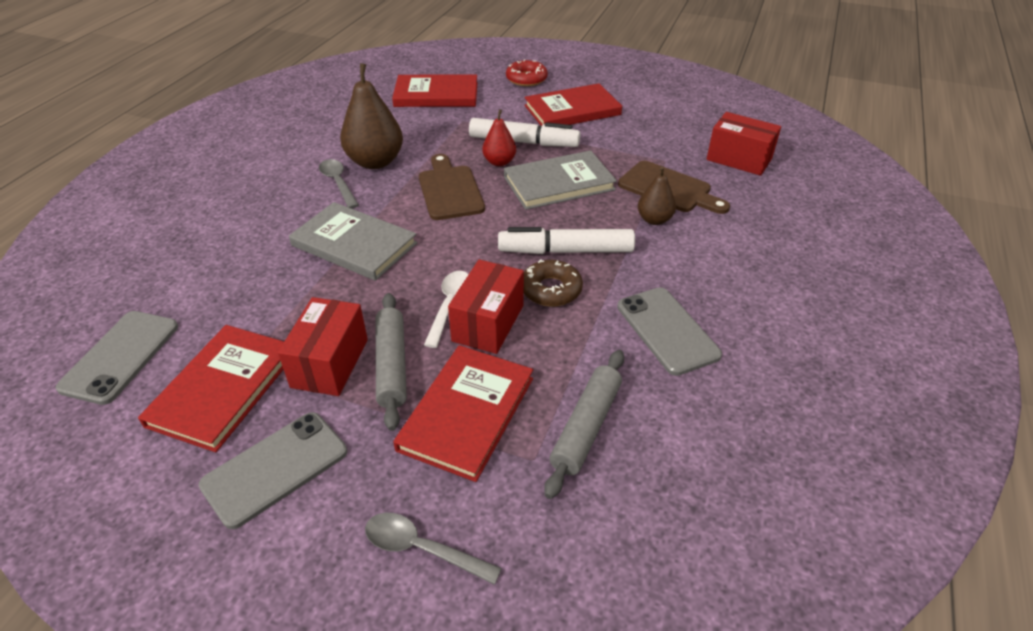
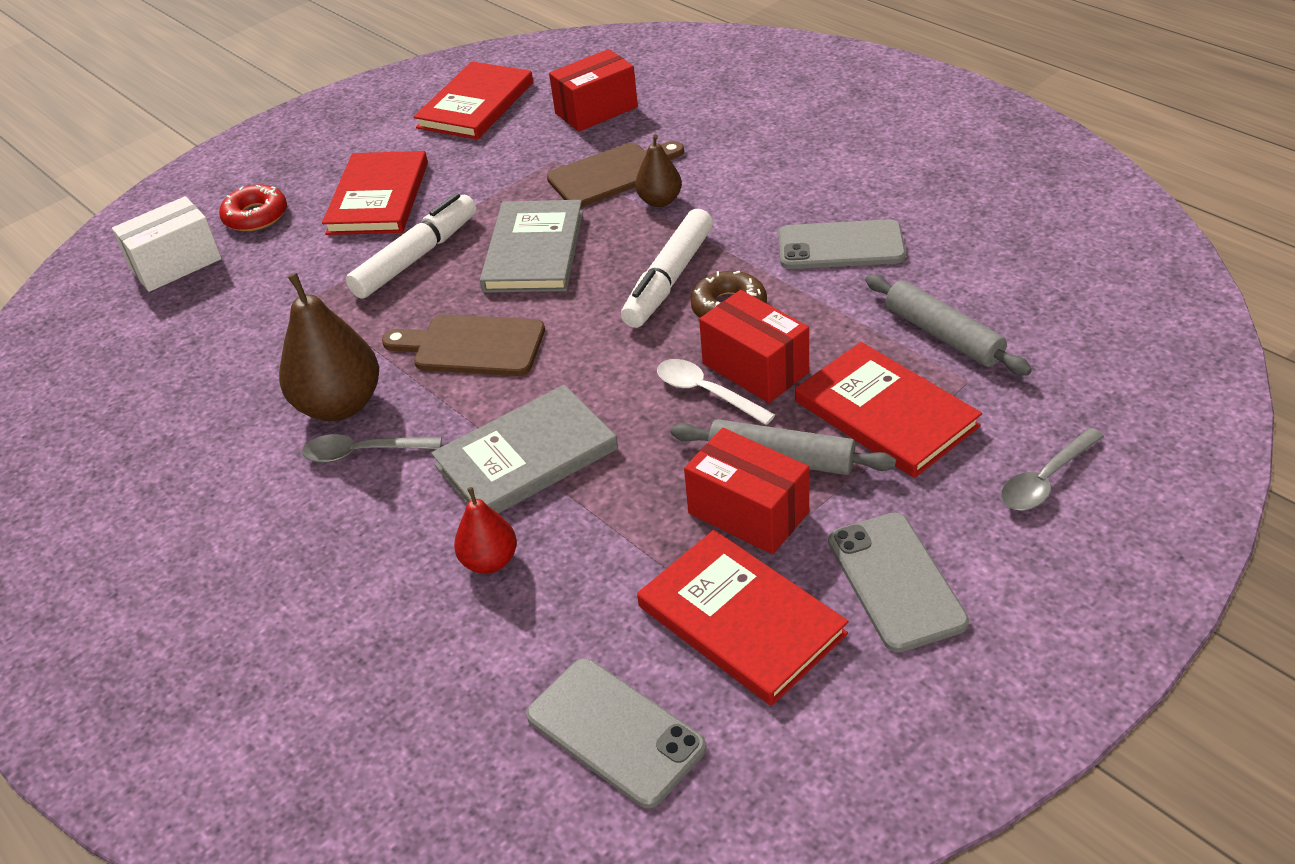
camera: 60 degrees left, 0 degrees up
(436, 95) = (210, 310): red book -> red book (476, 105)
(469, 72) = (176, 264): none -> white box
(499, 162) = (444, 288): red pear -> red pear (490, 561)

